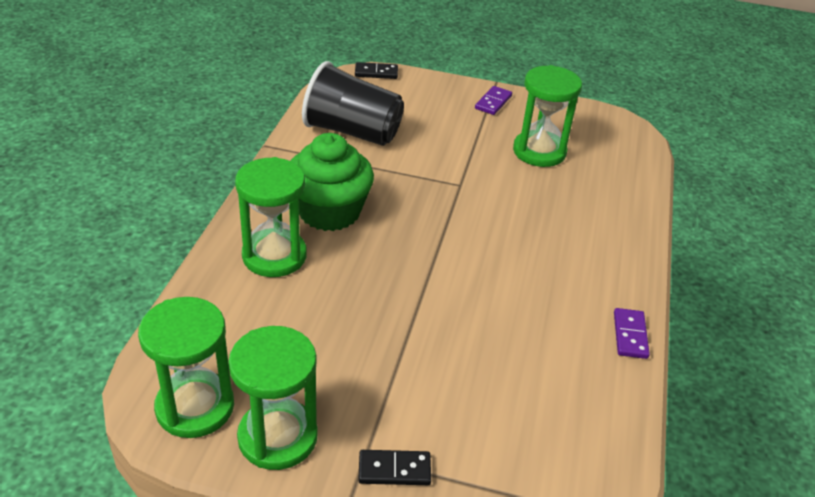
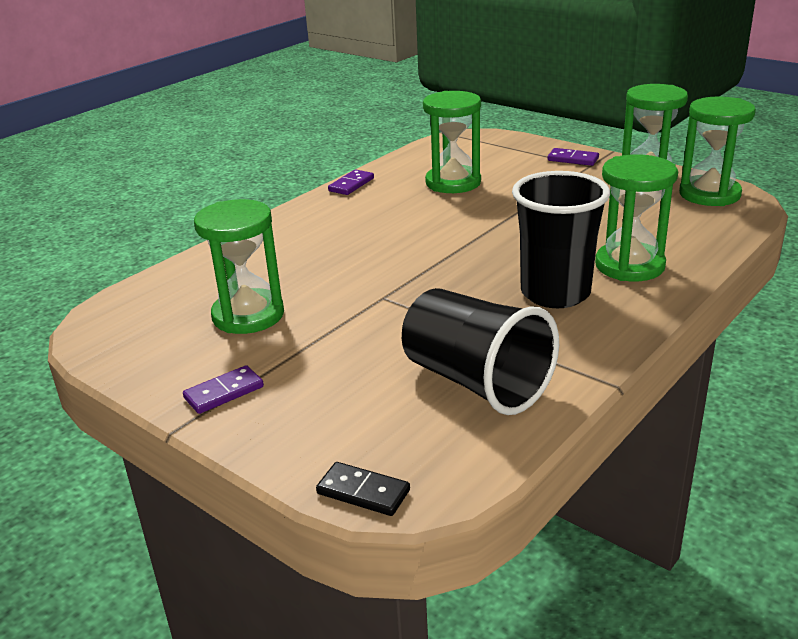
camera: 150 degrees left, 10 degrees down
(329, 211) = (555, 293): green cupcake -> black cup
(394, 469) = (573, 159): black domino -> purple domino
(518, 366) = (453, 183): none -> green hourglass

